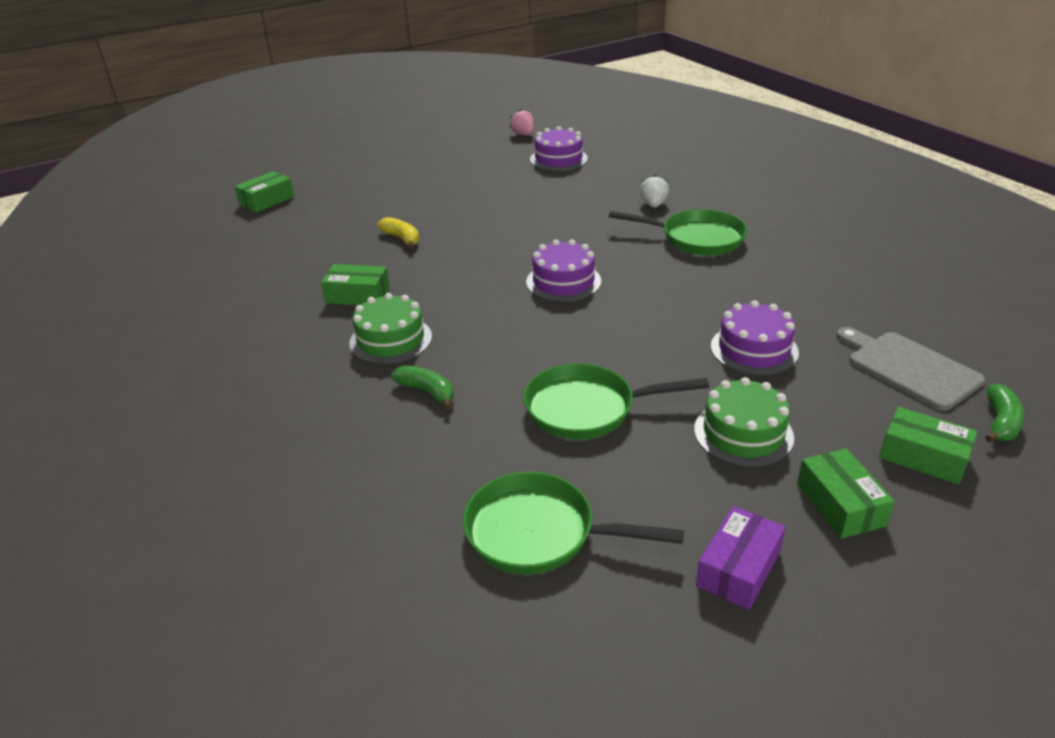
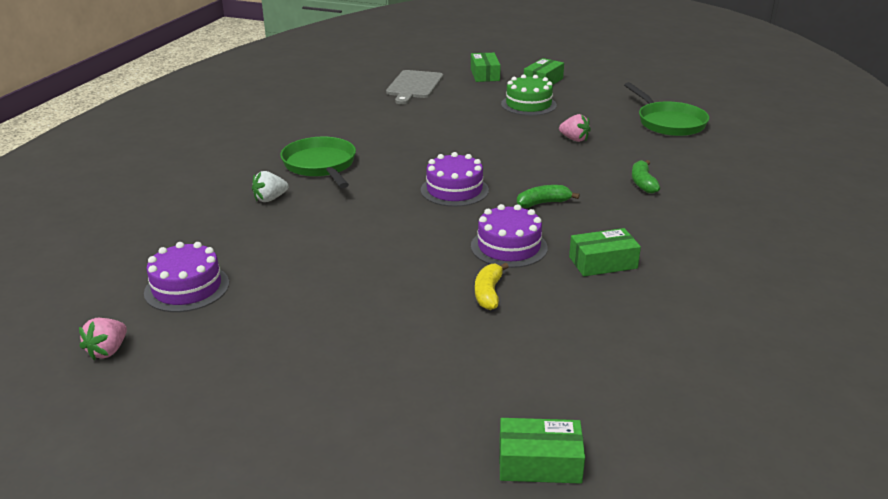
camera: 130 degrees left, 5 degrees down
(357, 295) = (603, 262): green box -> green box turned 75 degrees counterclockwise
(390, 340) = (624, 219): green cake -> none
(587, 409) = (574, 139): green pan -> pink strawberry
(738, 568) = (611, 89): purple box -> none
(754, 349) = (450, 117): purple cake -> purple cake (509, 247)
(1000, 422) = (435, 67): green banana -> green banana (543, 203)

